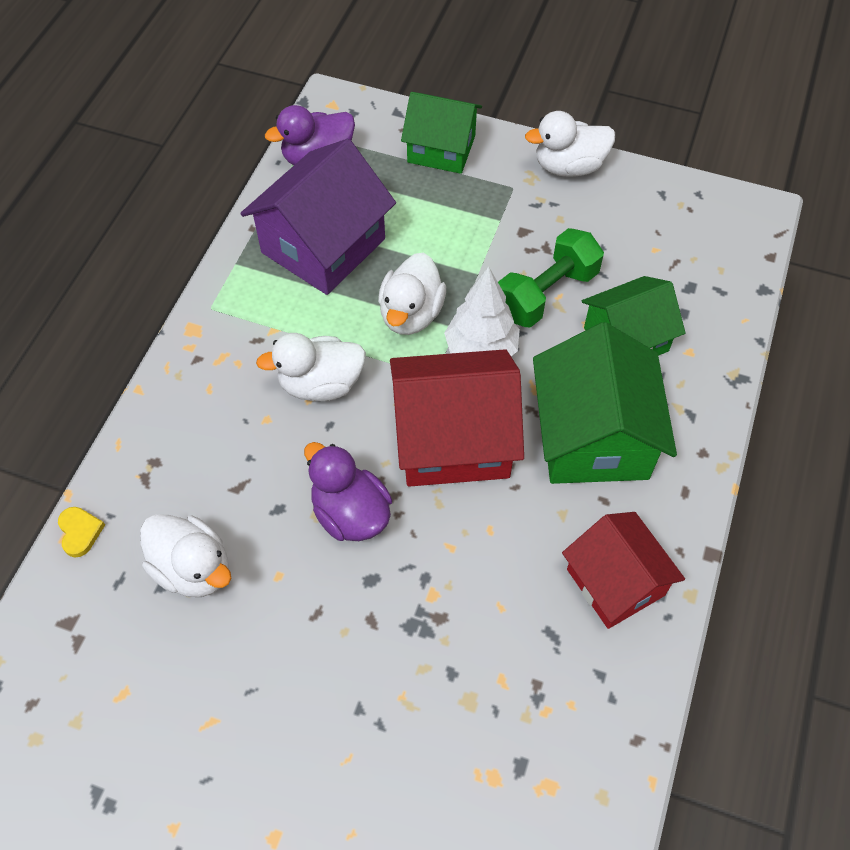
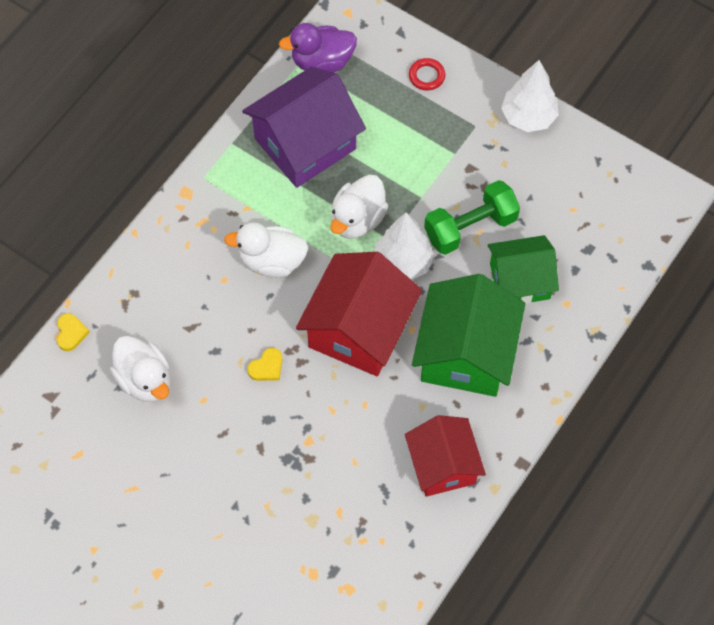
camera: 15 degrees right, 5 degrees up
(350, 513) = (267, 367): purple duck -> yellow heart
(441, 149) = (426, 76): green house -> red ring
(453, 439) = (359, 329): red house -> red house turned 75 degrees counterclockwise
(569, 166) = (528, 117): white duck -> white tree

